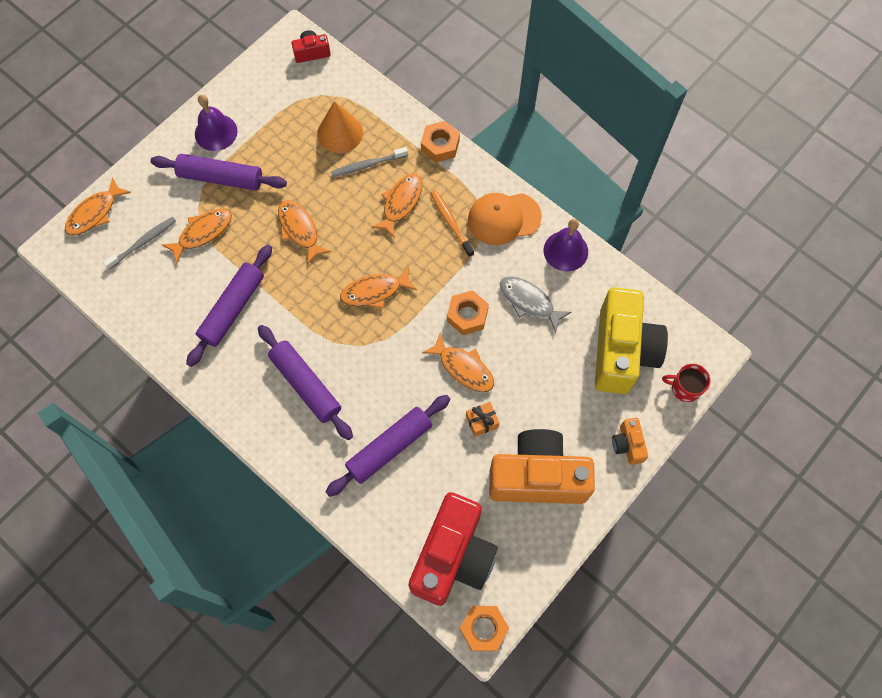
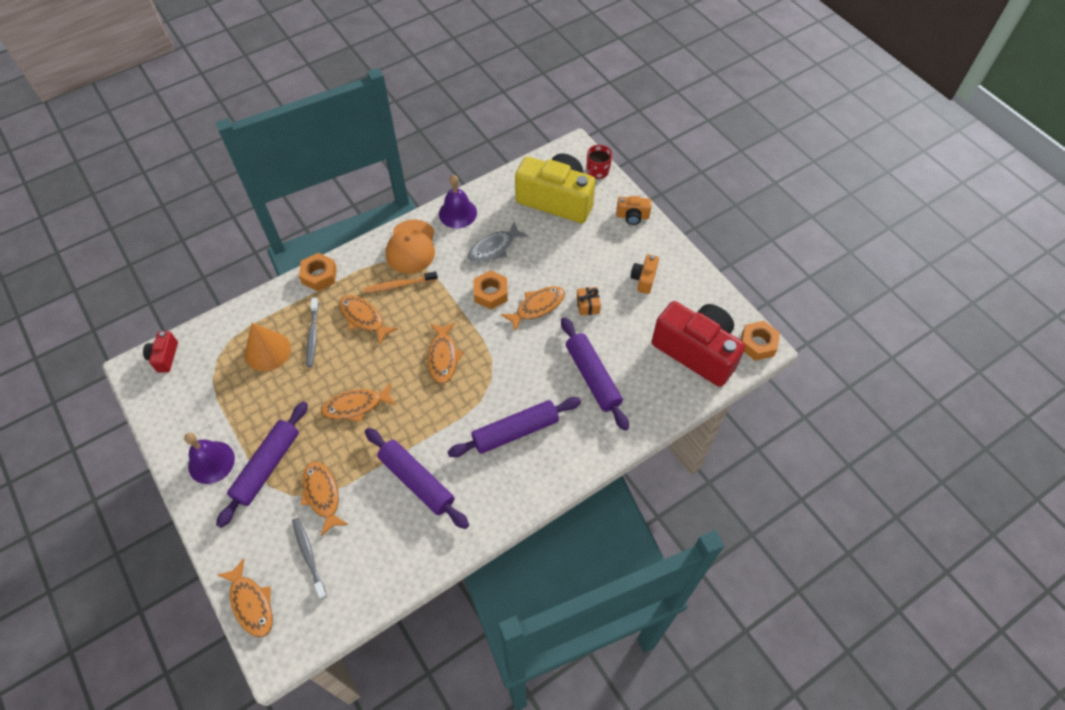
camera: 75 degrees left, 10 degrees down
(537, 477) = (644, 279): orange camera -> orange camera, size x0.44

